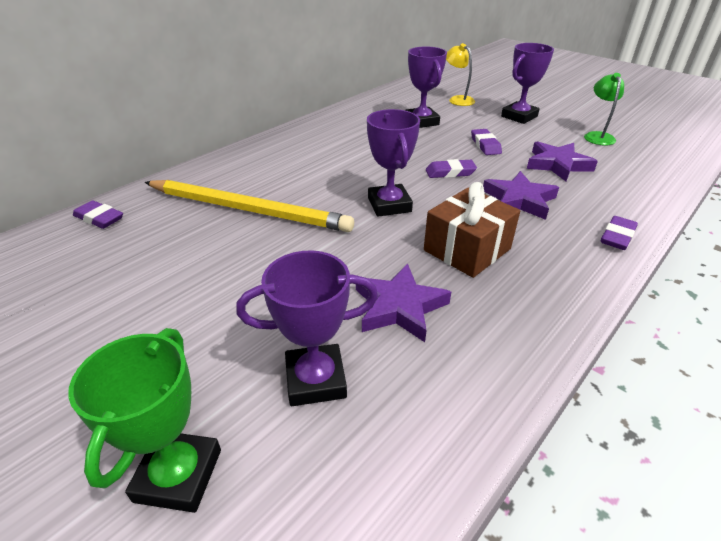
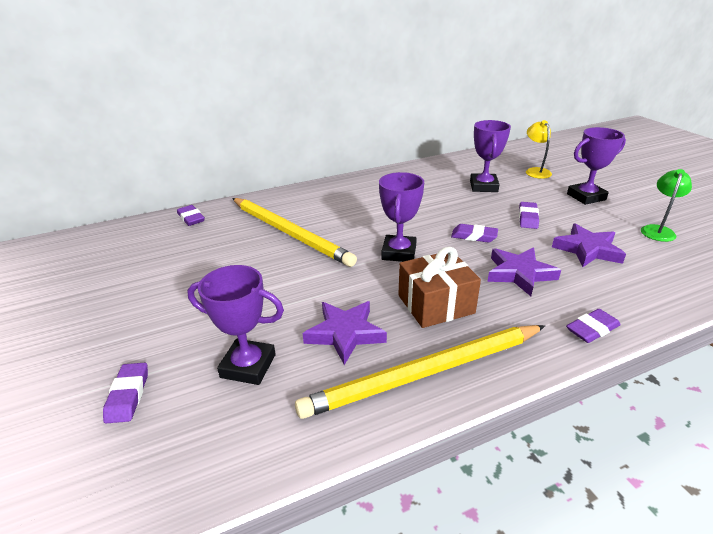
camera: 25 degrees right, 5 degrees down
(178, 475) = (128, 395): green trophy -> purple eraser
(512, 323) = (426, 373): none -> yellow pencil

